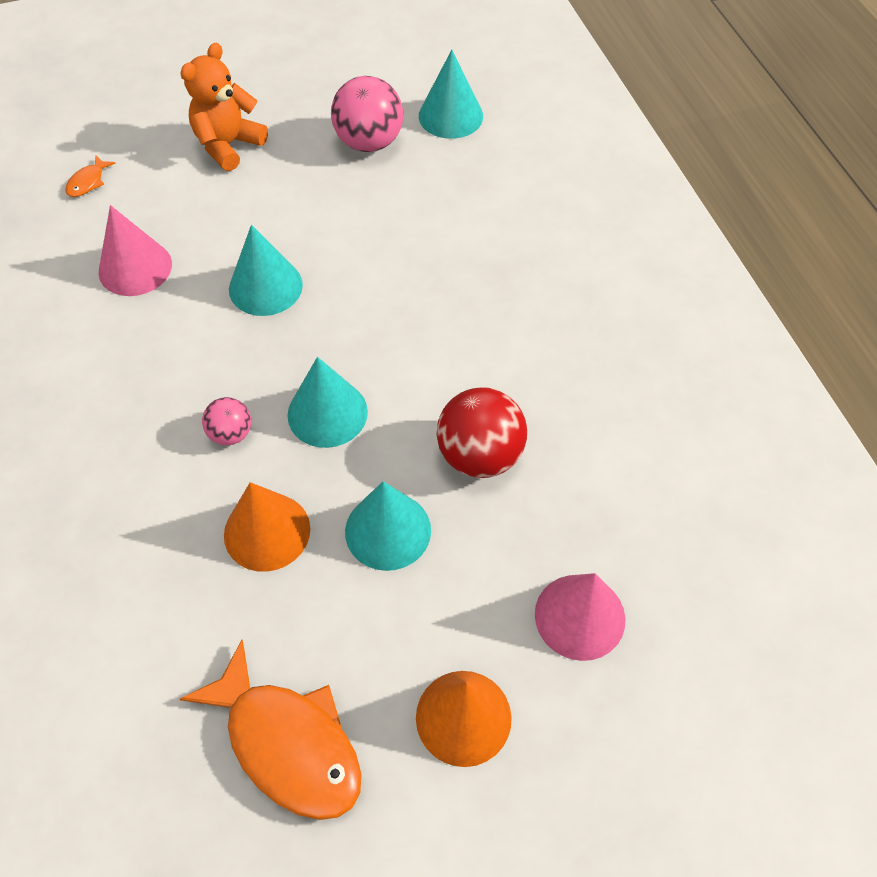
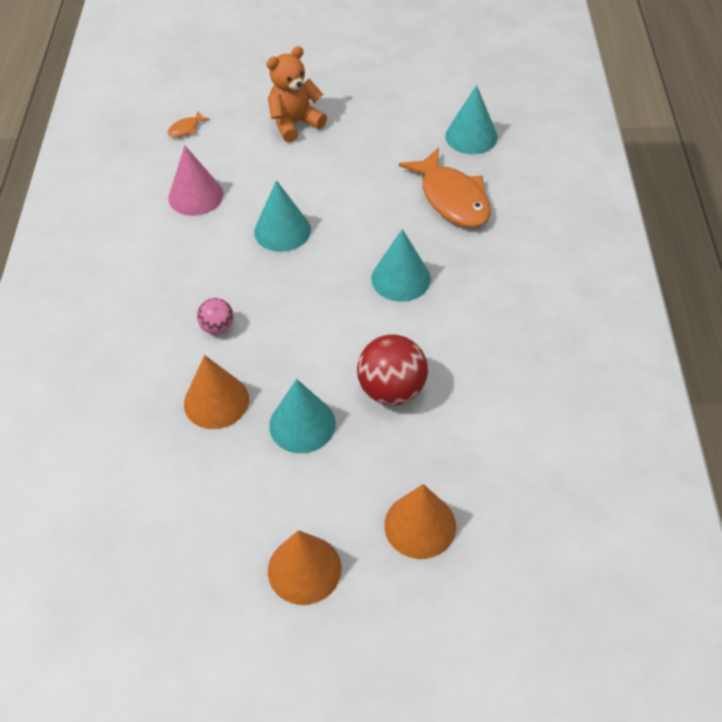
camera: 20 degrees right, 5 degrees down
(288, 743) = (174, 548): orange fish -> orange fish (452, 198)
(327, 413) = (291, 330): turquoise cone -> turquoise cone (401, 278)
(369, 142) = (400, 143): pink ball -> none
(579, 616) = (420, 525): pink cone -> orange cone

